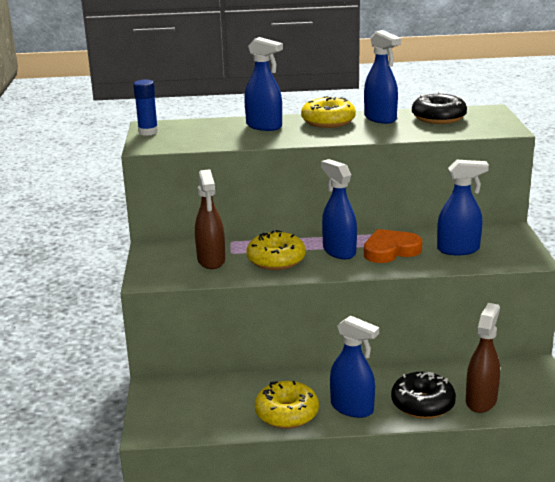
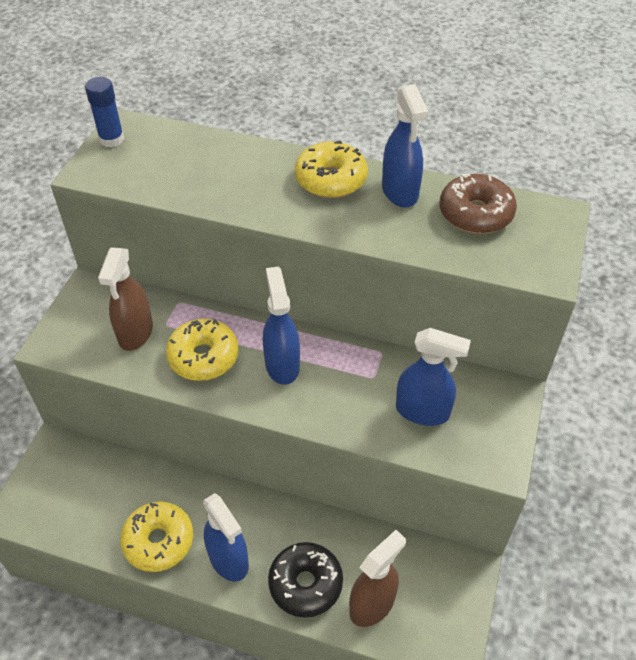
camera: 20 degrees right, 25 degrees up
(264, 126) = (248, 167): blue spray bottle -> none
(390, 250) = (341, 384): orange heart -> none
(438, 118) = (475, 214): black donut -> brown donut

